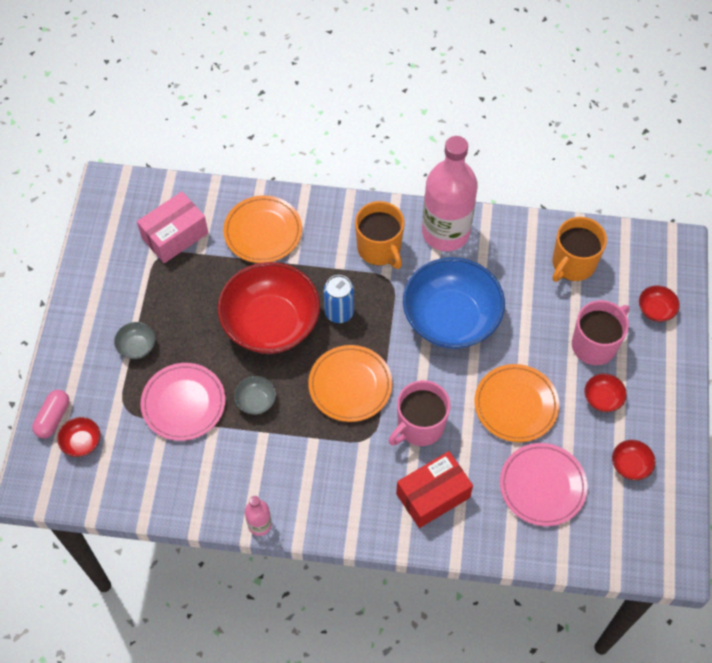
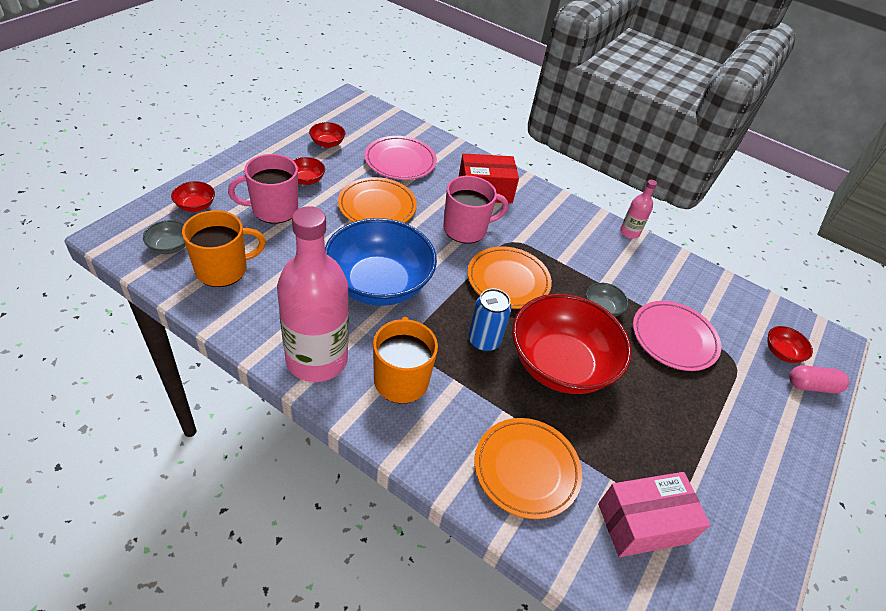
camera: 160 degrees left, 15 degrees down
(53, 418) = (812, 386): pink capsule -> pink capsule turned 45 degrees clockwise
(137, 346) = (715, 411): grey bowl -> grey bowl (170, 247)

